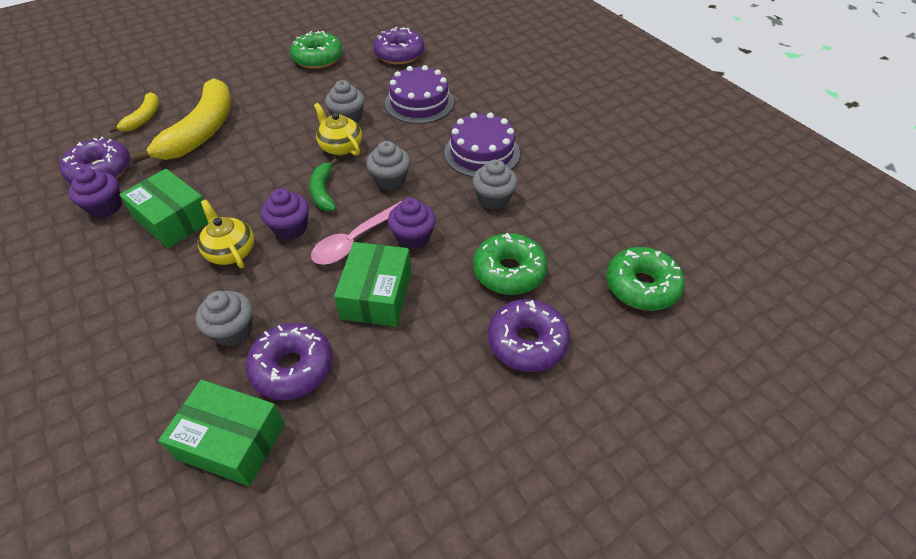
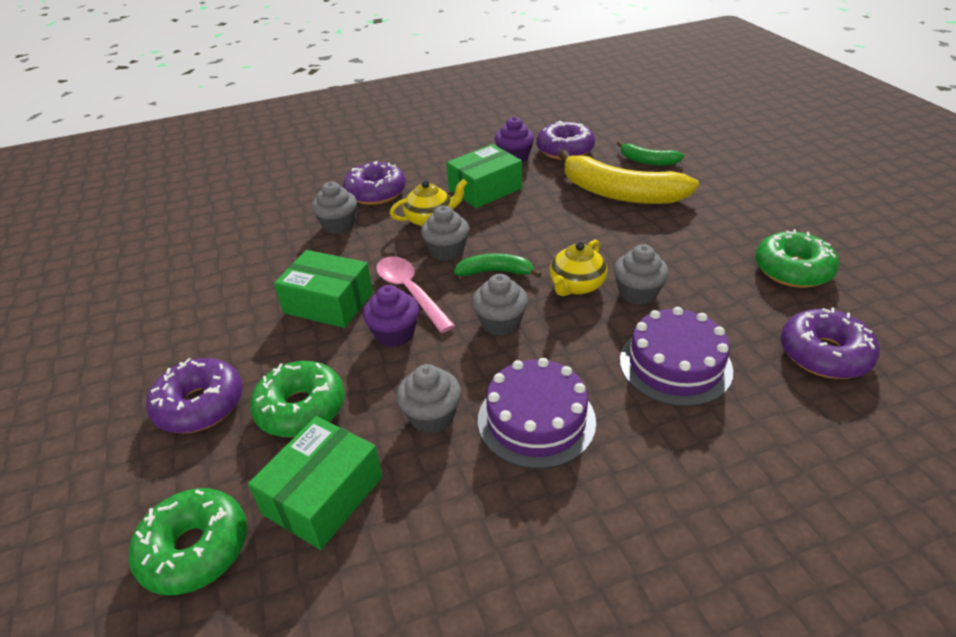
camera: 105 degrees right, 10 degrees down
(144, 118) = (647, 161): yellow banana -> green banana
(231, 441) = (239, 229): green box -> green box (323, 495)
(290, 228) = (447, 251): purple cupcake -> grey cupcake
(292, 367) = (281, 254): purple donut -> purple donut (376, 192)
(340, 146) = (576, 285): yellow teapot -> yellow teapot turned 150 degrees clockwise

